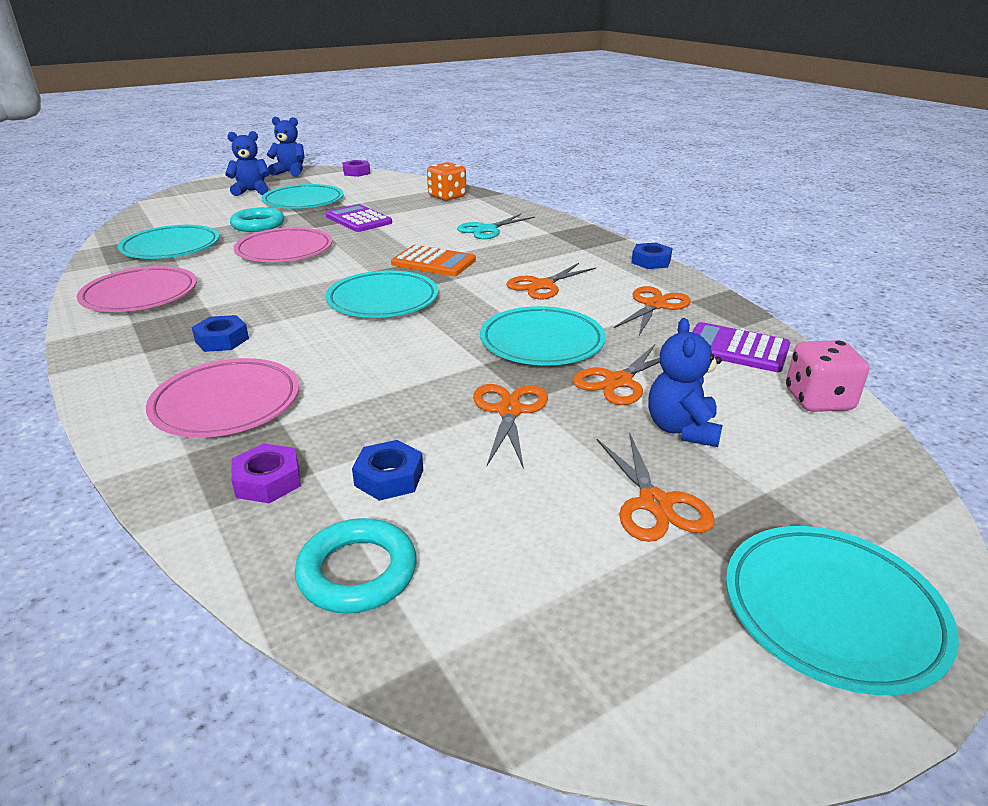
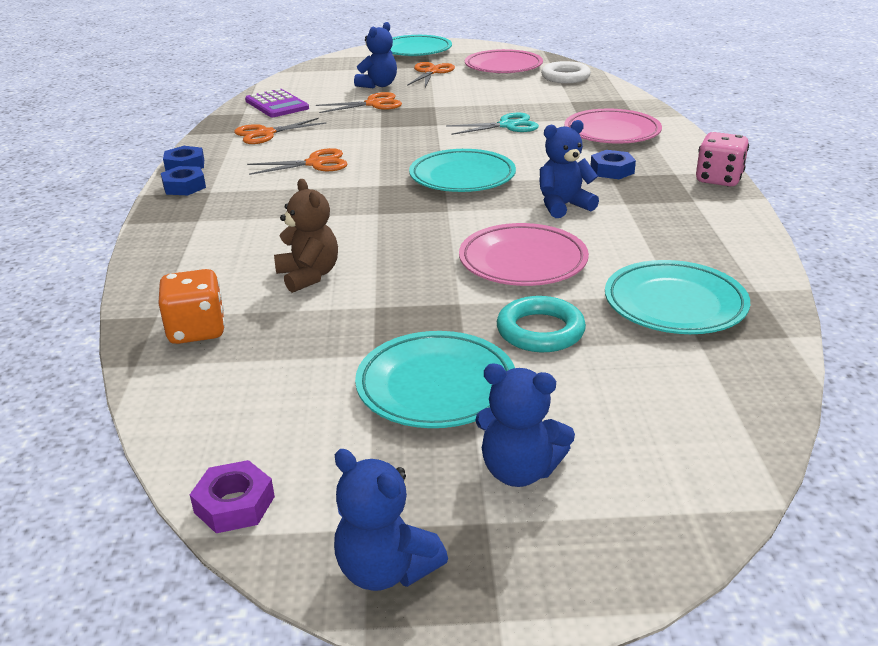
camera: 150 degrees left, 0 degrees up
(140, 295) = (695, 229): pink plate -> pink plate (503, 67)
(267, 293) = (563, 206): none -> blue teddy bear
(268, 481) = (594, 102): purple nut -> none
(357, 572) = (565, 77): turquoise ring -> white ring
(358, 219) = (386, 304): purple calculator -> none
(389, 477) = (535, 94): blue nut -> blue nut (184, 186)
(422, 222) = (308, 276): none -> brown teddy bear
(433, 262) = (374, 207): orange calculator -> none
(487, 229) = (254, 241): turquoise scissors -> turquoise scissors (507, 125)
(509, 411) = (451, 103): orange scissors -> none
(542, 342) = (384, 127): turquoise plate -> none
(818, 400) = (292, 82): pink dice -> pink dice (718, 179)

